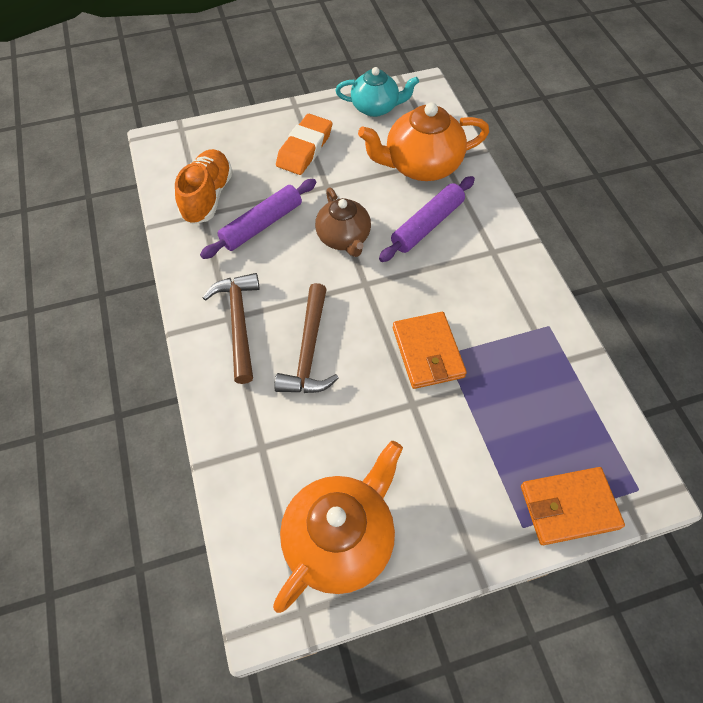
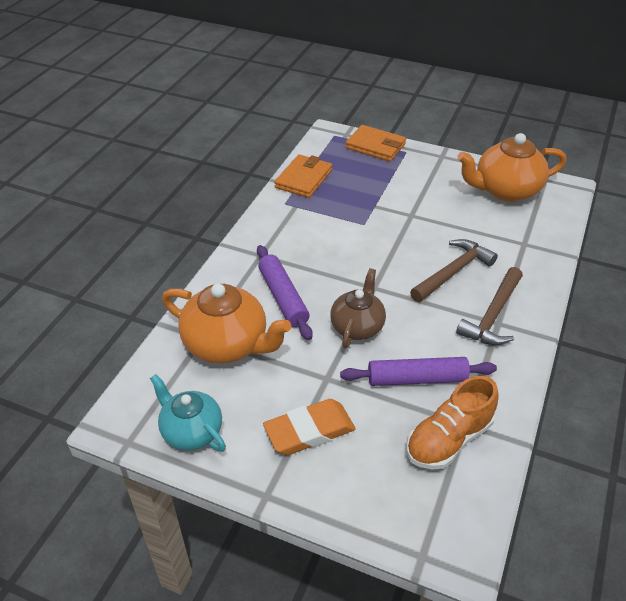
camera: 140 degrees left, 15 degrees down
(427, 225) = (283, 297): purple rolling pin -> purple rolling pin turned 75 degrees clockwise
(427, 352) = (375, 230): orange wallet -> orange wallet (303, 179)

